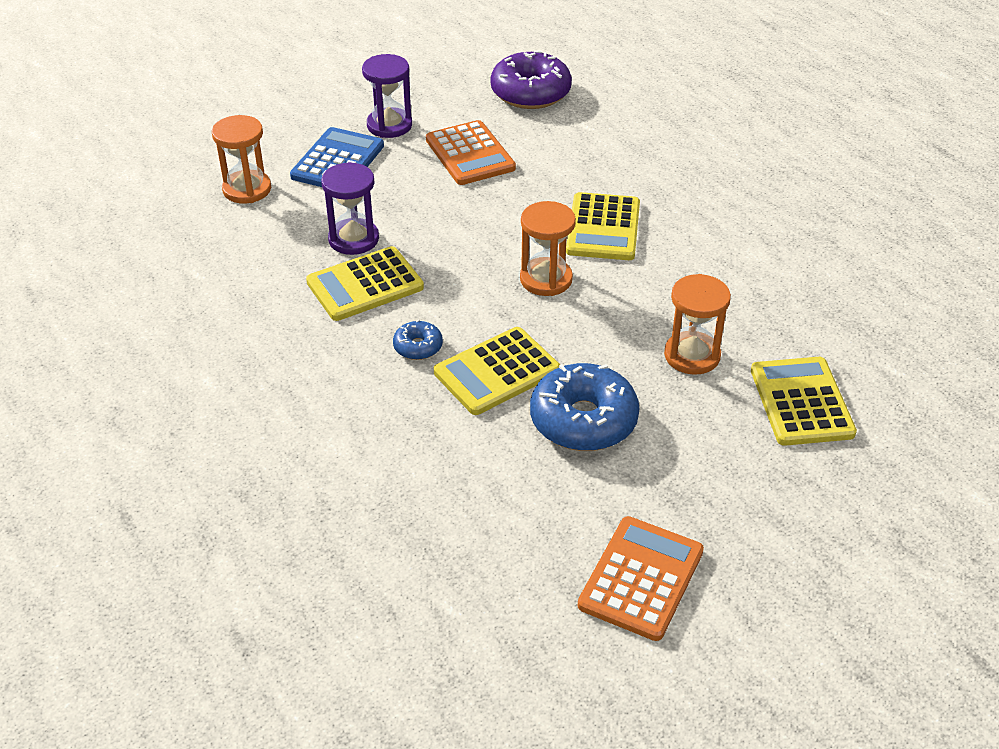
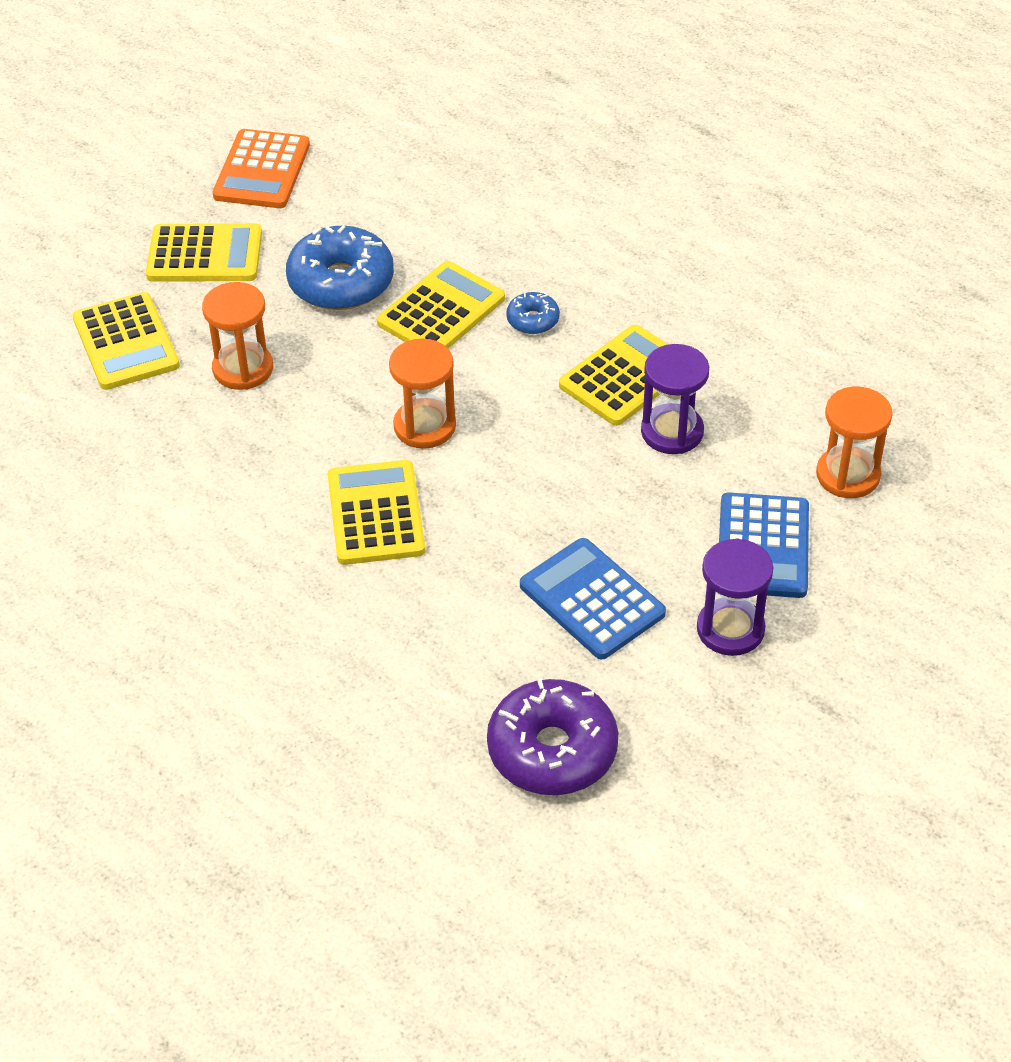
camera: 165 degrees right, 5 degrees up
(470, 154) = (591, 600): orange calculator -> blue calculator
(718, 481) = (205, 254): none -> yellow calculator

